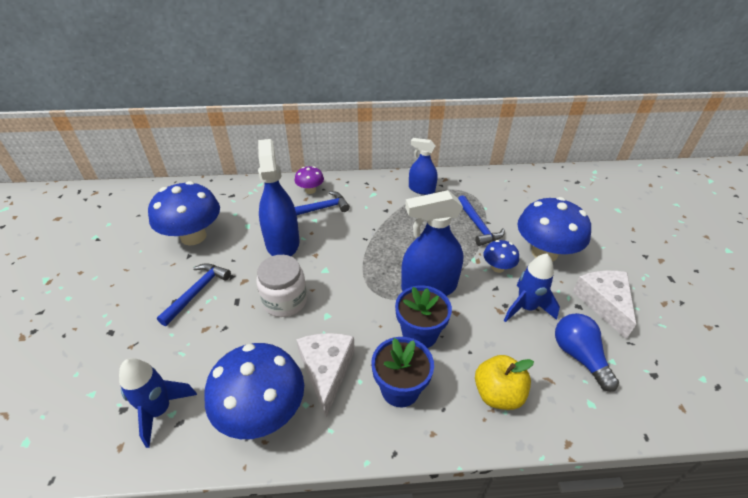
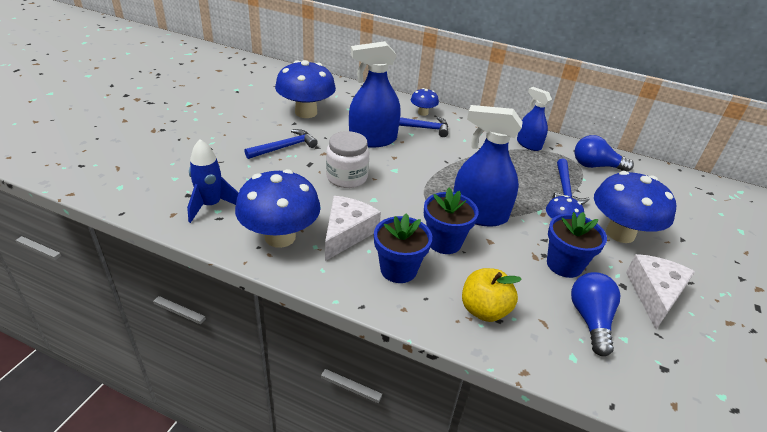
camera: 25 degrees right, 5 degrees down
(282, 242) = (372, 140): blue spray bottle -> blue spray bottle turned 120 degrees counterclockwise
(310, 190) = (423, 113): purple mushroom -> blue mushroom
(485, 190) = (595, 166): none -> blue light bulb
(526, 308) = (564, 265): blue rocket -> blue flower pot

